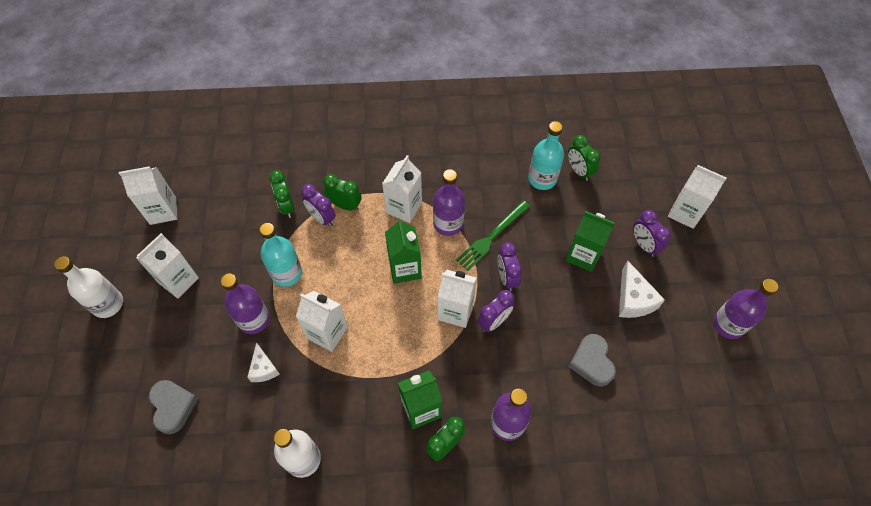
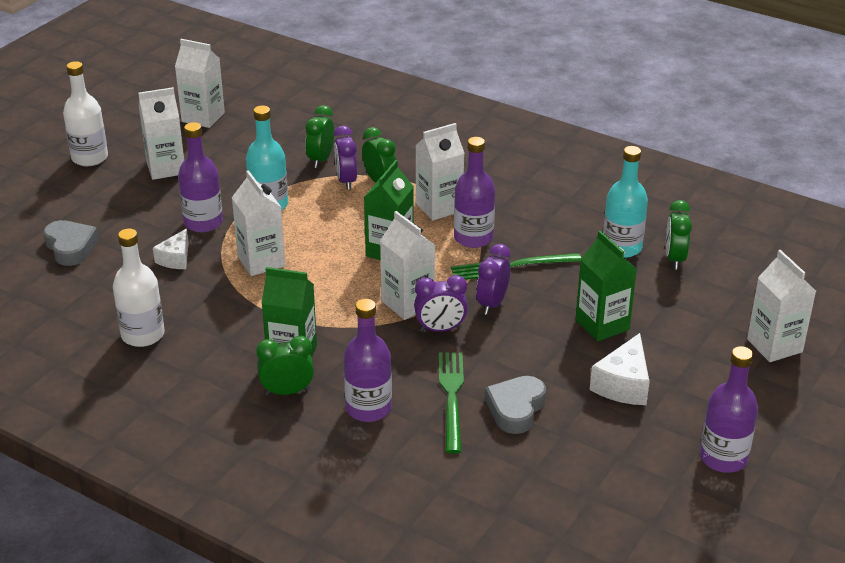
camera: 35 degrees right, 25 degrees down
(173, 407) = (70, 247): grey heart -> grey heart turned 45 degrees counterclockwise
(548, 378) = (452, 397): none -> green fork
(644, 245) = (688, 349): purple clock -> none

